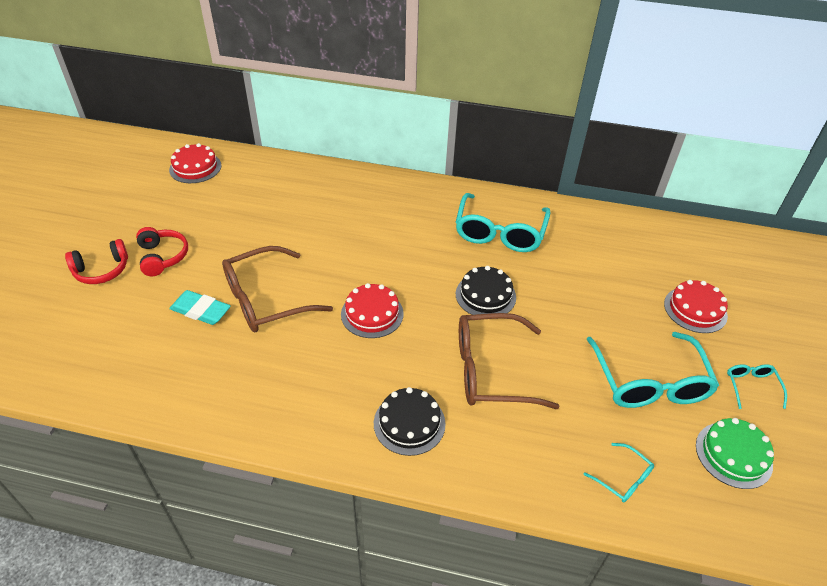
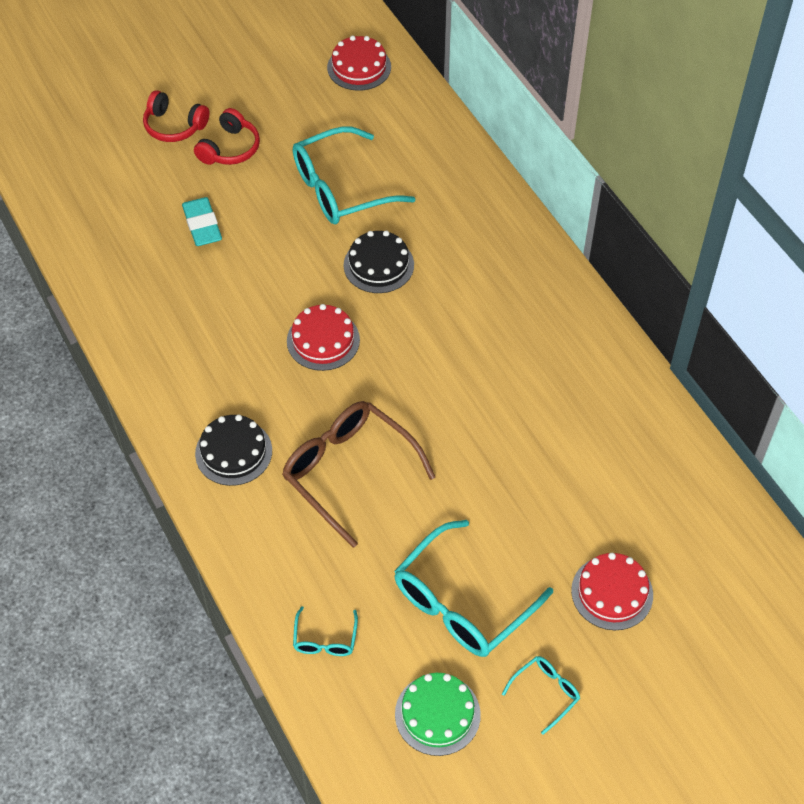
camera: 50 degrees right, 10 degrees up
(265, 300) = (259, 256): brown glasses -> none
(485, 295) = (438, 407): black cake -> black cake (378, 265)
(499, 233) = (542, 360): turquoise glasses -> turquoise glasses (340, 189)

